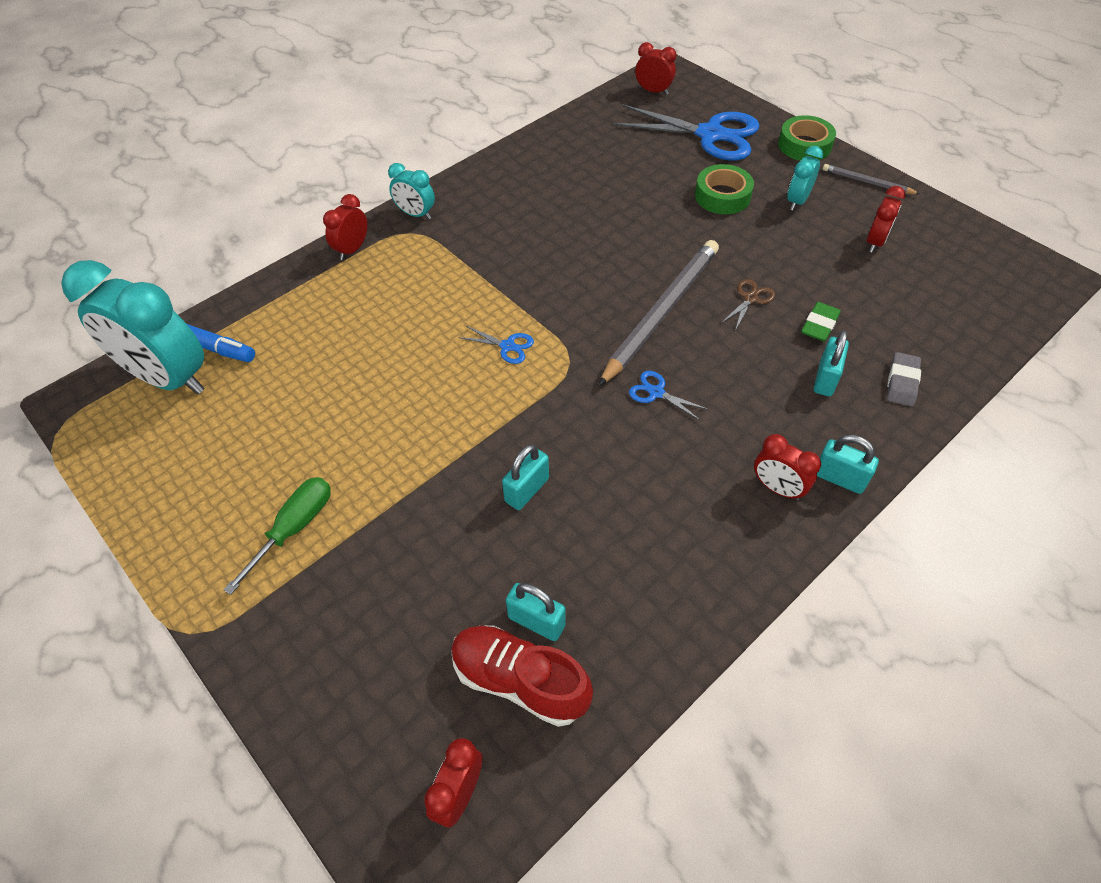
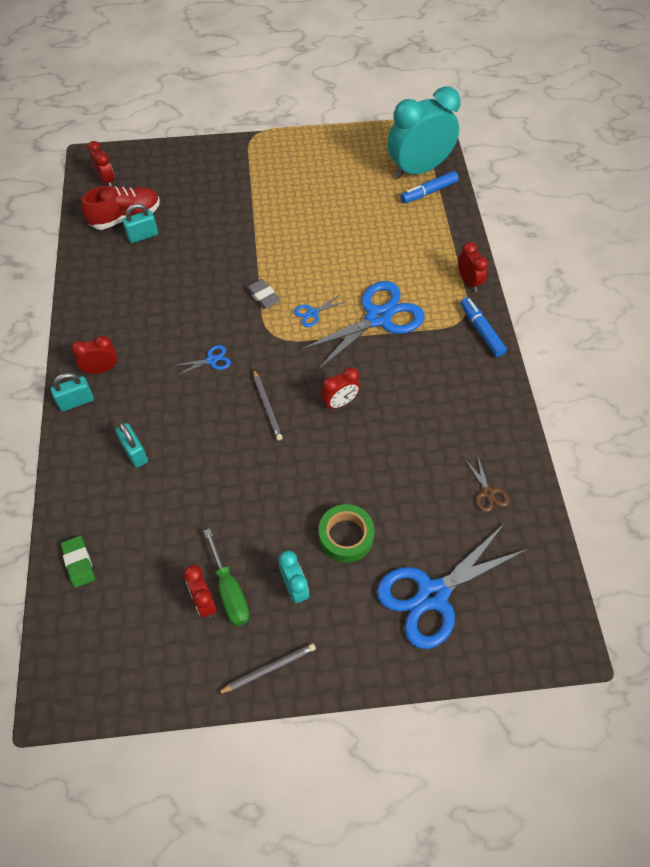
camera: 125 degrees right, 5 degrees up
(294, 528) = (274, 180): green screwdriver -> green screwdriver (229, 591)
(415, 214) = (481, 330): turquoise clock -> blue marker
(465, 291) = (378, 318): none -> blue scissors
(527, 490) = (209, 268): turquoise padlock -> none
(653, 91) = (537, 600): red clock -> red clock (340, 402)
(661, 313) = (267, 406): grey pencil -> grey pencil, size x0.48
(750, 298) = (231, 466): brown scissors -> brown scissors (488, 493)
(804, 145) = (357, 664): green tape -> none
(819, 325) = (173, 487): green eraser -> green eraser (78, 563)
(902, 382) = (90, 492): grey eraser -> grey eraser (263, 296)

